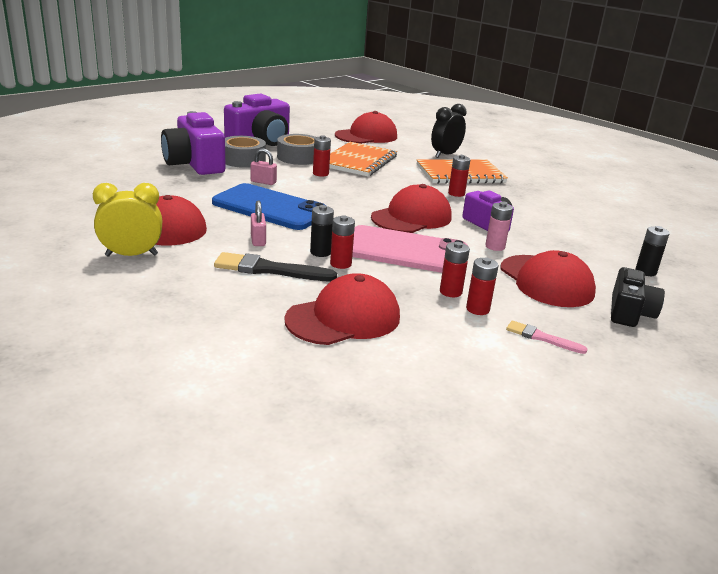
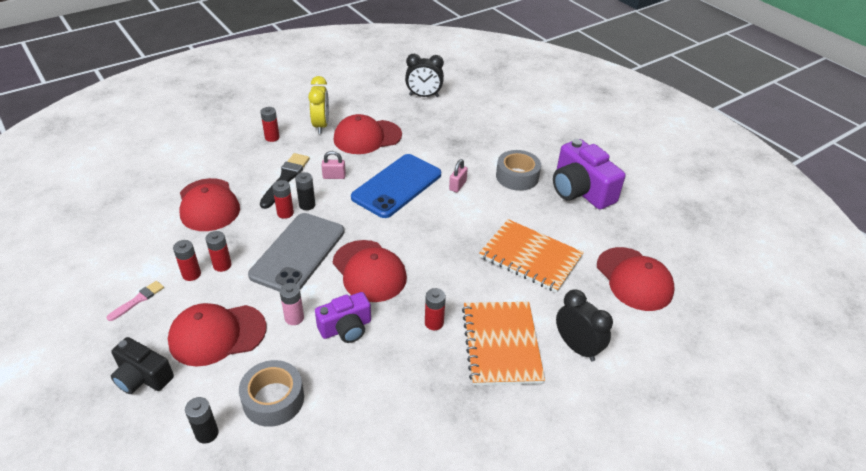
camera: 100 degrees right, 15 degrees up
(63, 195) = (424, 96): none -> black clock
(194, 164) = (499, 149): purple camera -> none
(298, 157) = (533, 213): grey tape -> grey tape (273, 399)
(320, 173) = (485, 223): red battery -> red battery (272, 137)
(405, 251) = (298, 253): pink phone -> grey phone

